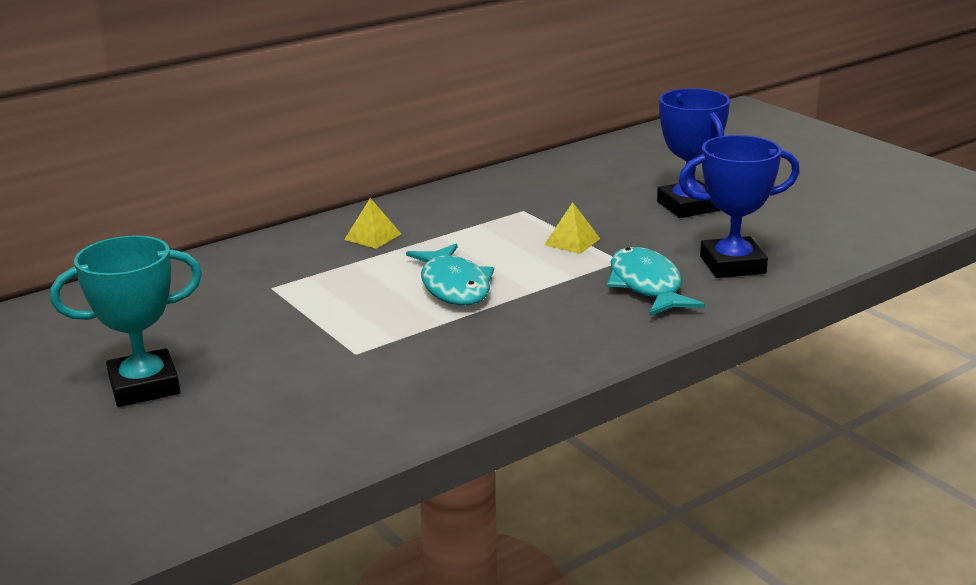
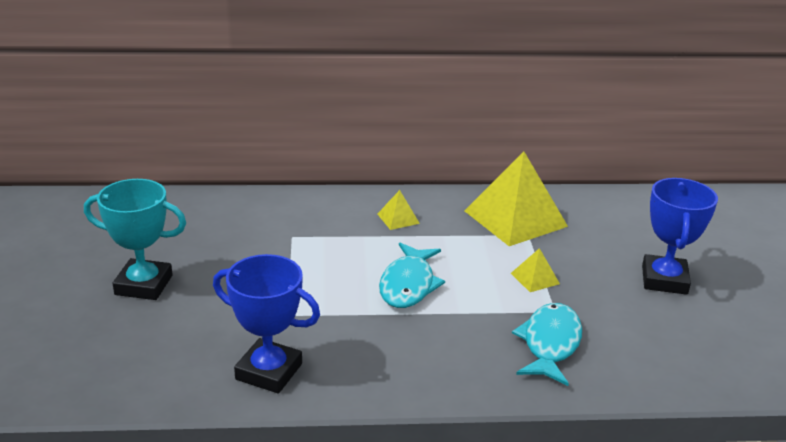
camera: 30 degrees right, 5 degrees up
(495, 201) = (515, 218): none -> yellow pyramid
(732, 265) = (641, 353): blue trophy -> blue trophy (269, 371)

